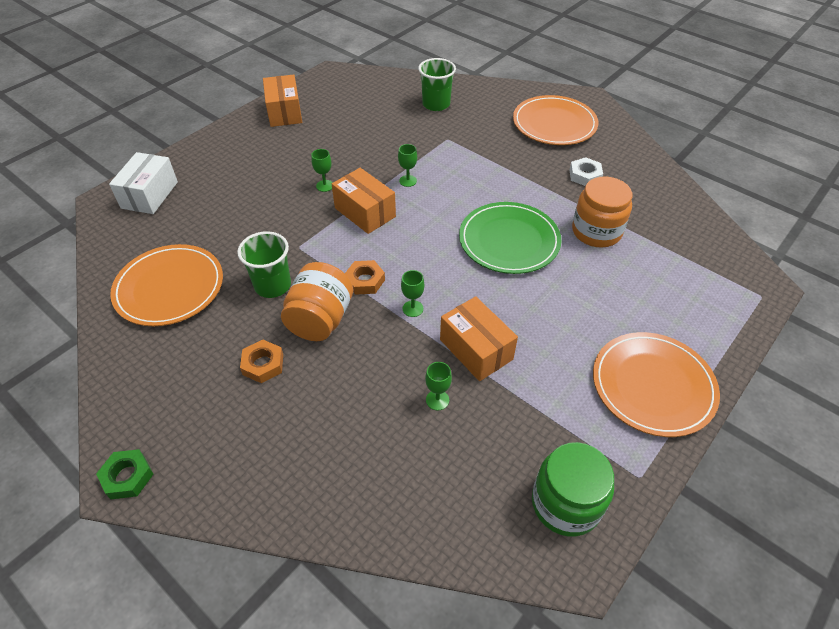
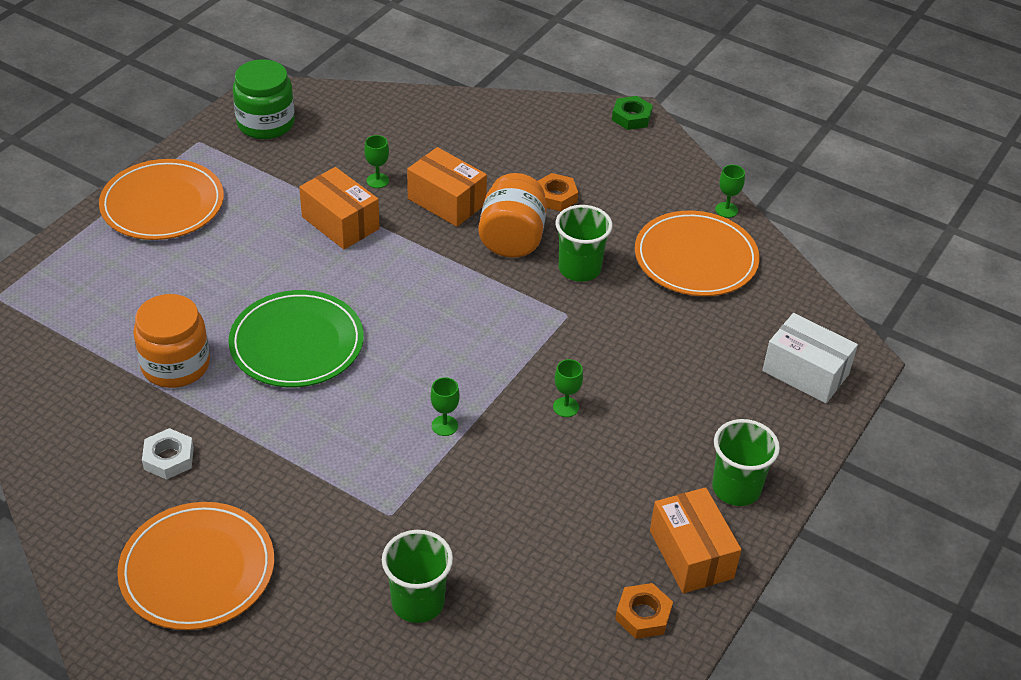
camera: 170 degrees right, 5 degrees down
(150, 195) = (805, 372): white box -> white box turned 60 degrees counterclockwise
(241, 137) = (736, 488): none -> green cup
(365, 212) = (496, 369): orange box -> orange box (446, 201)
(365, 281) = (473, 281): orange nut -> orange nut (643, 615)
(413, 308) = (412, 256): green goblet -> green goblet (726, 210)

